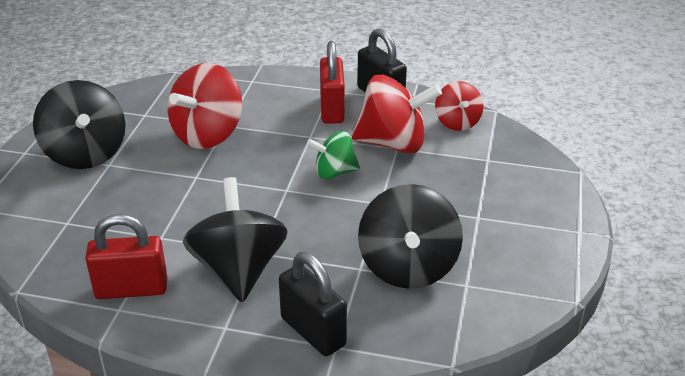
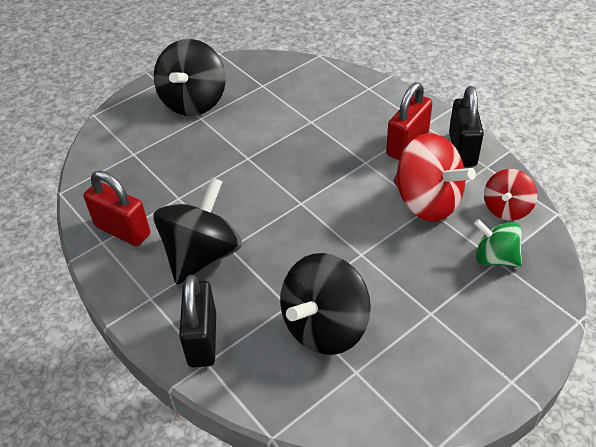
camera: 40 degrees right, 10 degrees up
(208, 135) = (289, 124): red spinning top -> none
(334, 172) = (352, 206): green spinning top -> green spinning top (495, 258)

